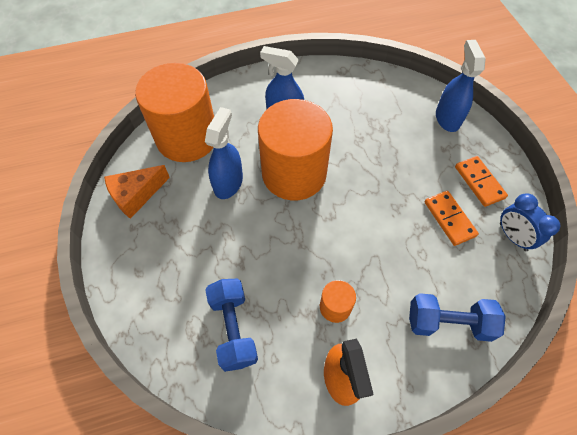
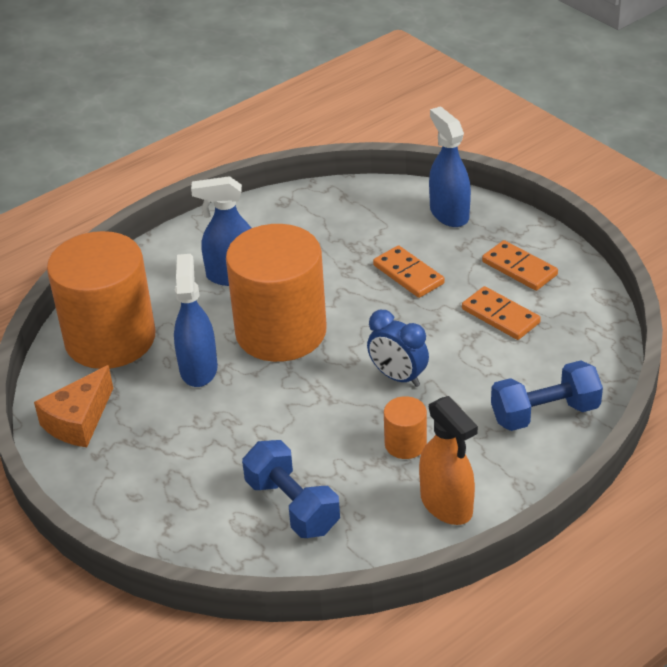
camera: 20 degrees left, 20 degrees down
(399, 158) = (408, 274): none -> orange domino
(512, 237) = (582, 309): blue clock -> blue clock (398, 377)

